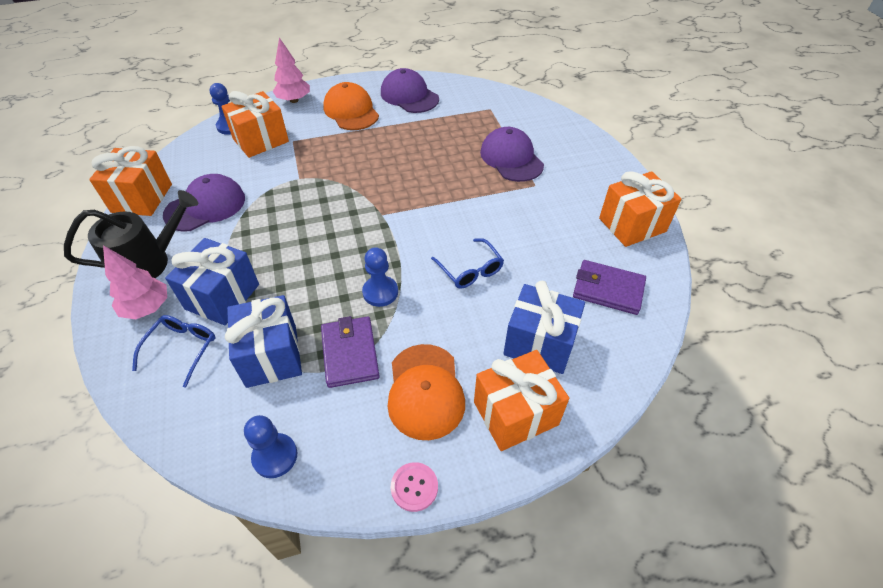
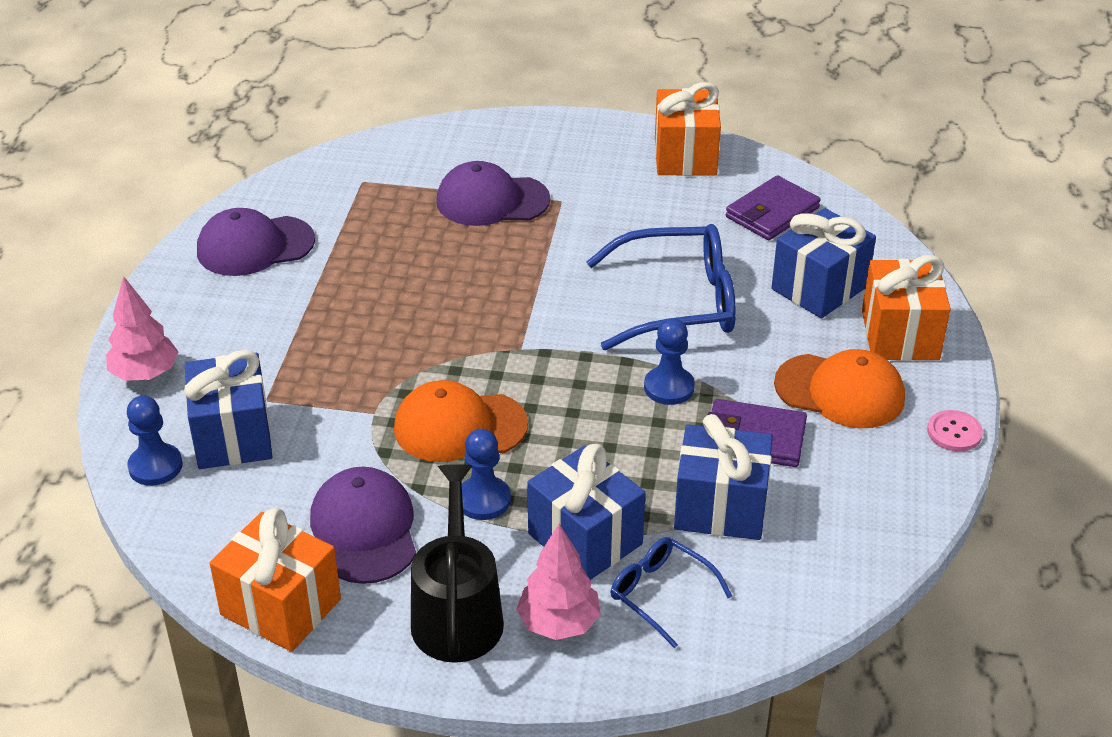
camera: 65 degrees left, 10 degrees down
(261, 140) = (233, 436): orange gift -> blue gift
(275, 456) = (871, 531): blue pawn -> blue pawn (483, 500)
(351, 111) = (240, 317): orange cap -> orange cap (459, 427)
(470, 270) = (679, 302): blue glasses -> blue glasses, size x1.85

